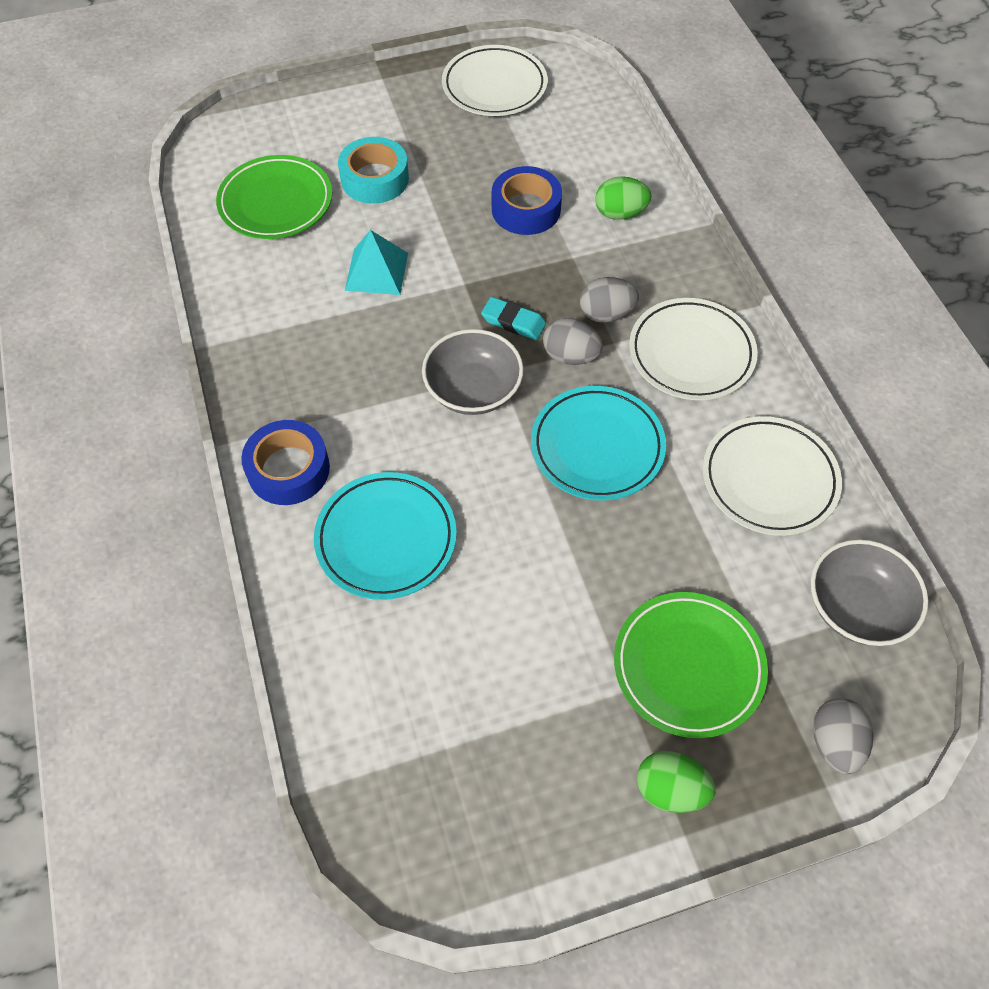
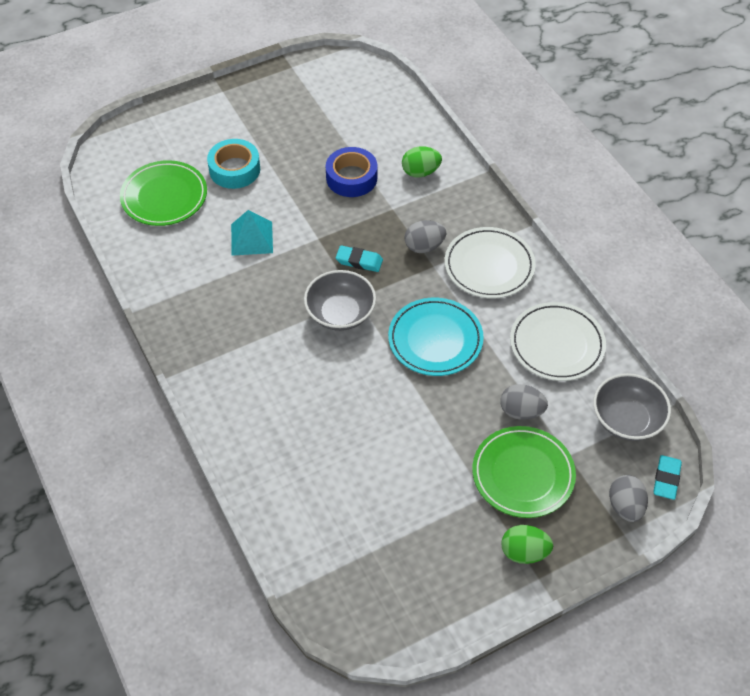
camera: 10 degrees left, 5 degrees down
(288, 469) = (221, 387): blue tape -> none
(386, 538) = (301, 423): turquoise plate -> none
(494, 86) = (309, 87): white plate -> none
(570, 356) = (404, 280): grey egg -> grey egg (521, 411)
(903, 709) = (666, 479): none -> turquoise eraser

